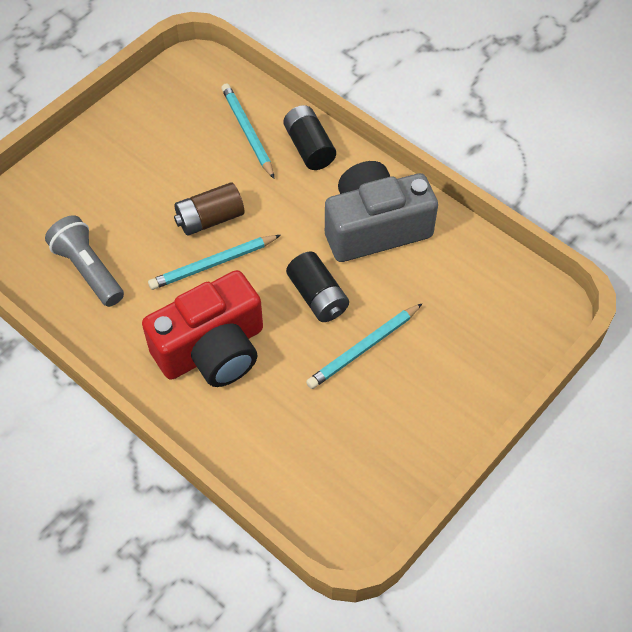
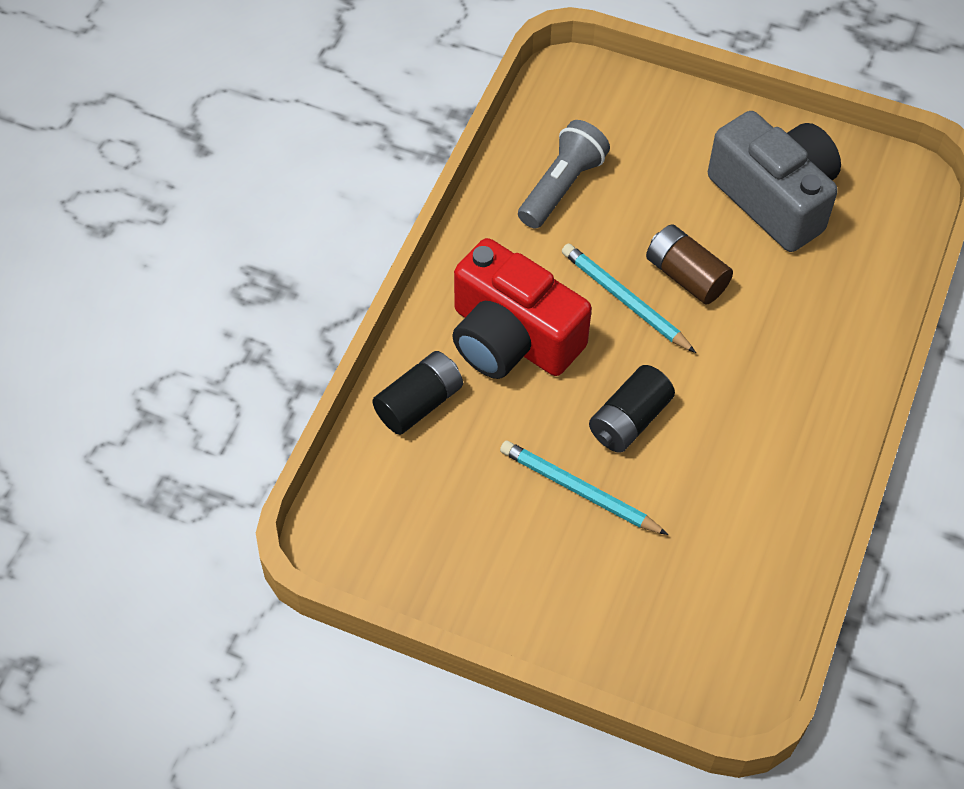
camera: 70 degrees right, 0 degrees up
(247, 132) = (835, 270): turquoise pencil -> none
(309, 147) = (846, 343): black battery -> black battery (419, 403)
(375, 227) = (760, 452): grey camera -> grey camera (774, 198)

